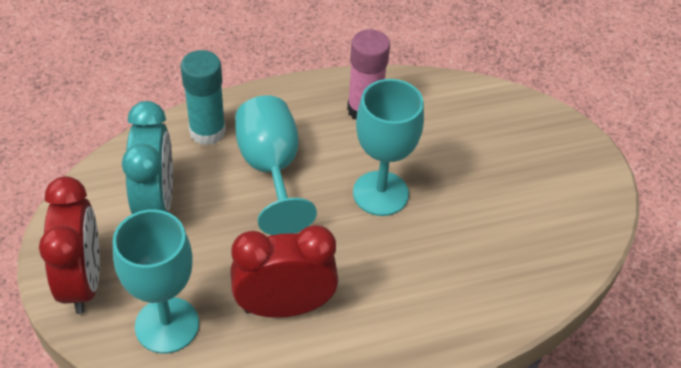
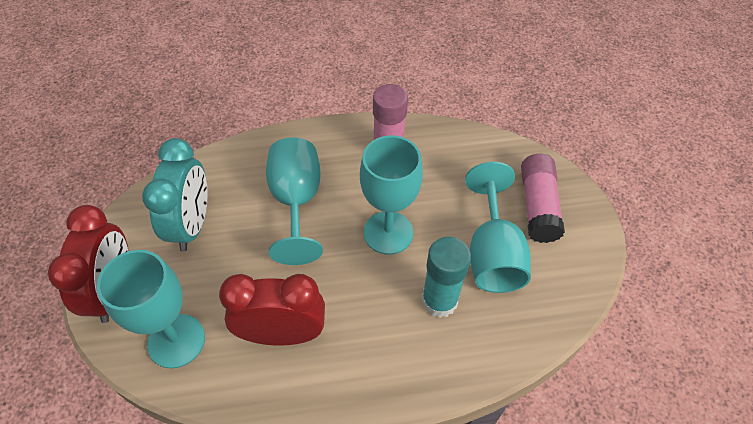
camera: 10 degrees right, 5 degrees up
(207, 131) = (249, 163): turquoise glue stick -> turquoise glue stick (439, 301)
(498, 205) = (492, 253): none -> turquoise goblet
(538, 153) = (537, 206): none -> pink glue stick

